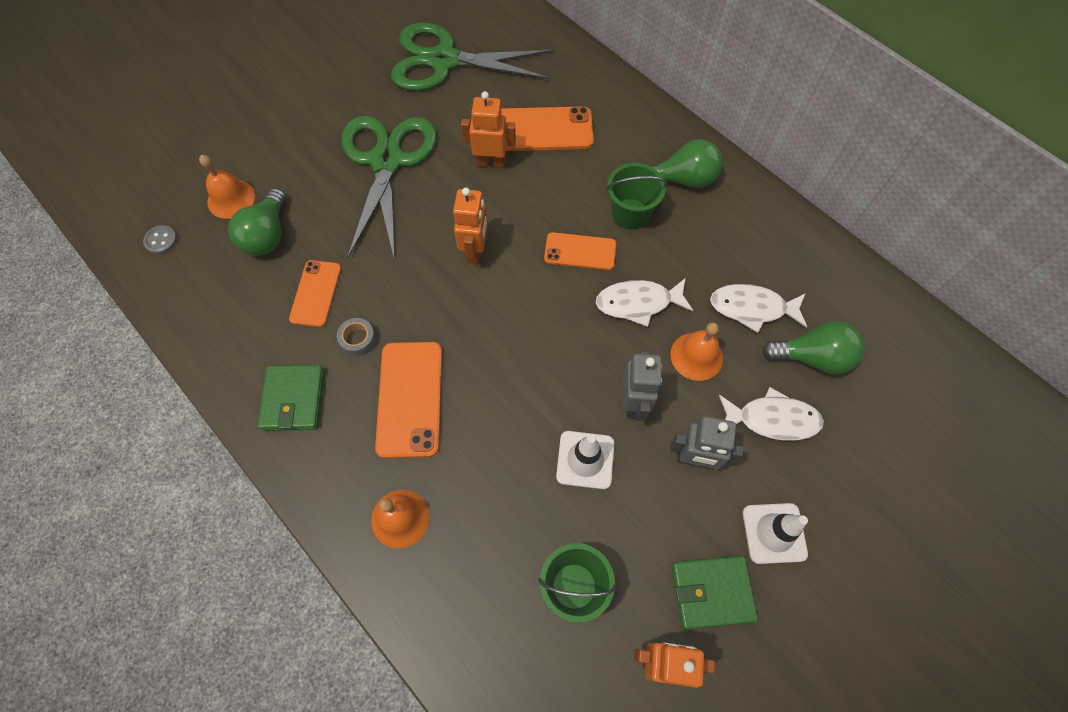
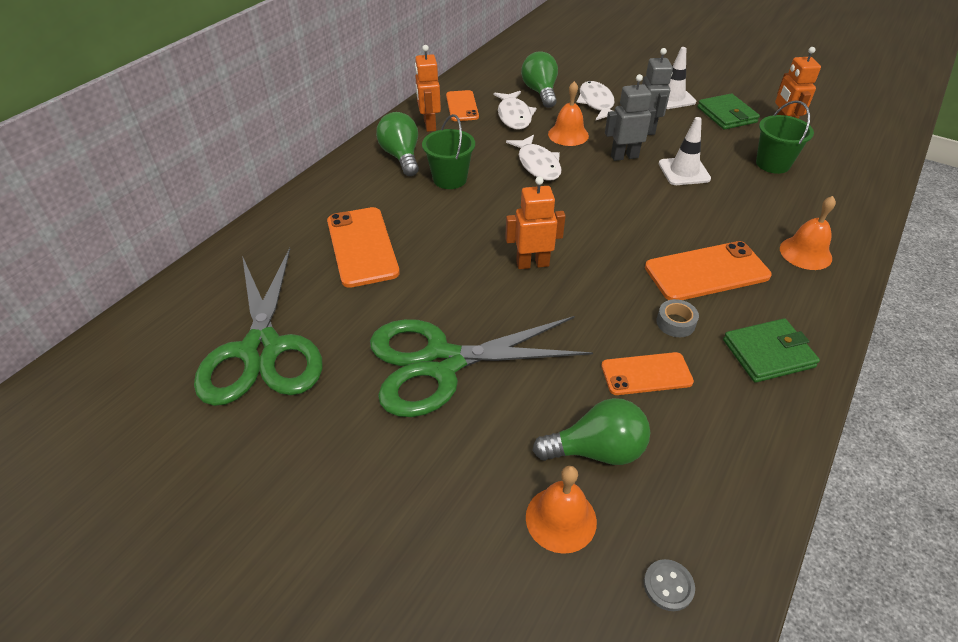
camera: 105 degrees left, 20 degrees down
(491, 162) = (417, 275): orange robot -> orange robot (429, 125)
(580, 251) = (502, 200): orange phone -> orange phone (462, 106)

